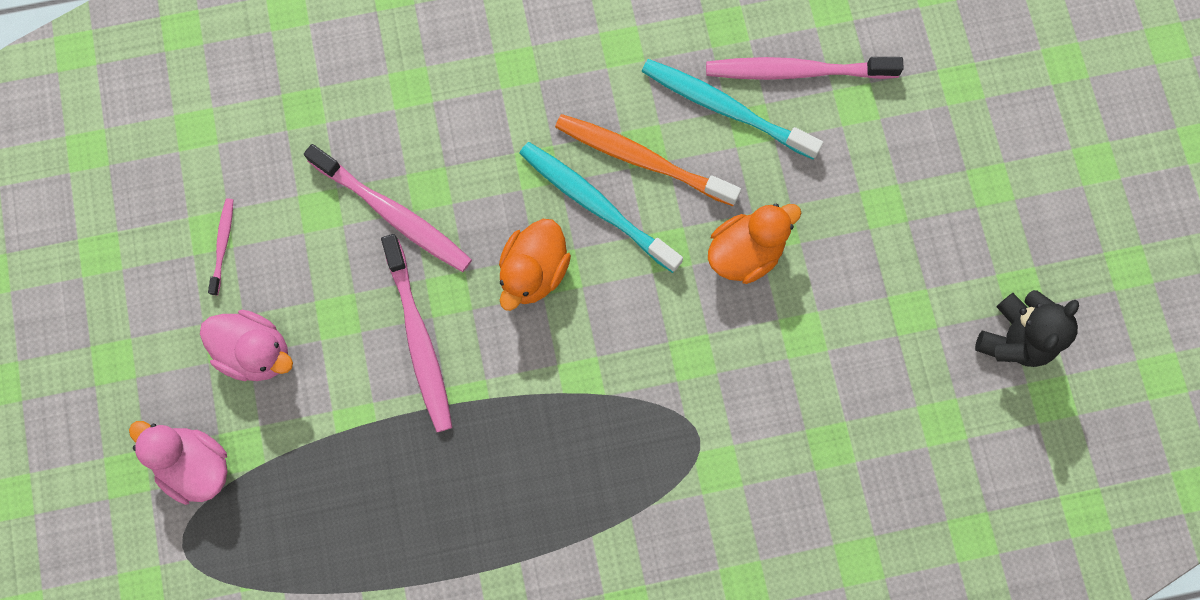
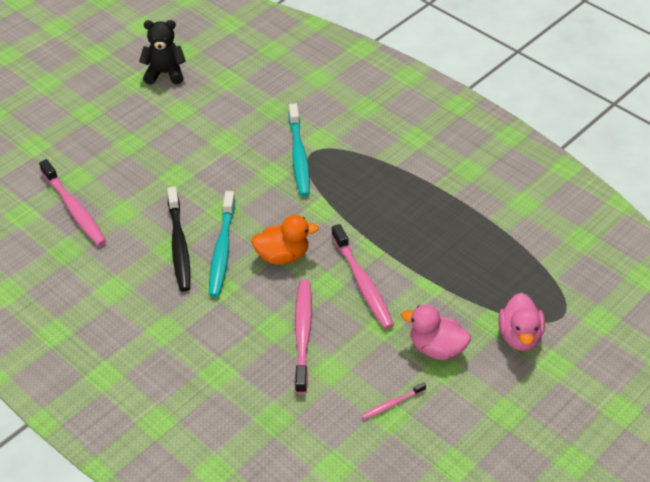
camera: 125 degrees left, 30 degrees down
(256, 352) = (436, 348): pink duck -> pink duck turned 60 degrees counterclockwise
(419, 338) = (362, 282): pink toothbrush -> pink toothbrush turned 120 degrees clockwise
(642, 160) = (179, 245): orange toothbrush -> black toothbrush
(726, 109) = (120, 226): turquoise toothbrush -> turquoise toothbrush (298, 156)
(745, 252) = (199, 180): orange duck -> none

